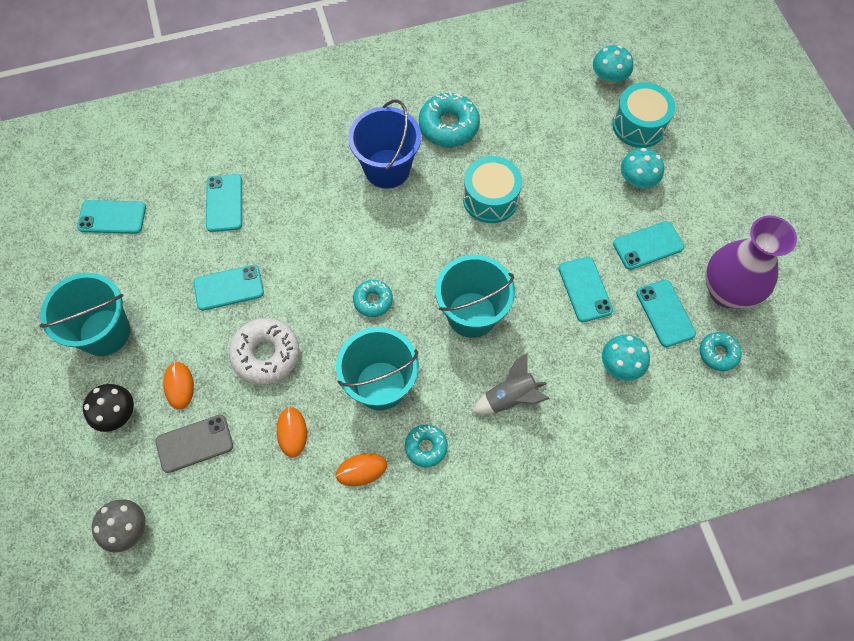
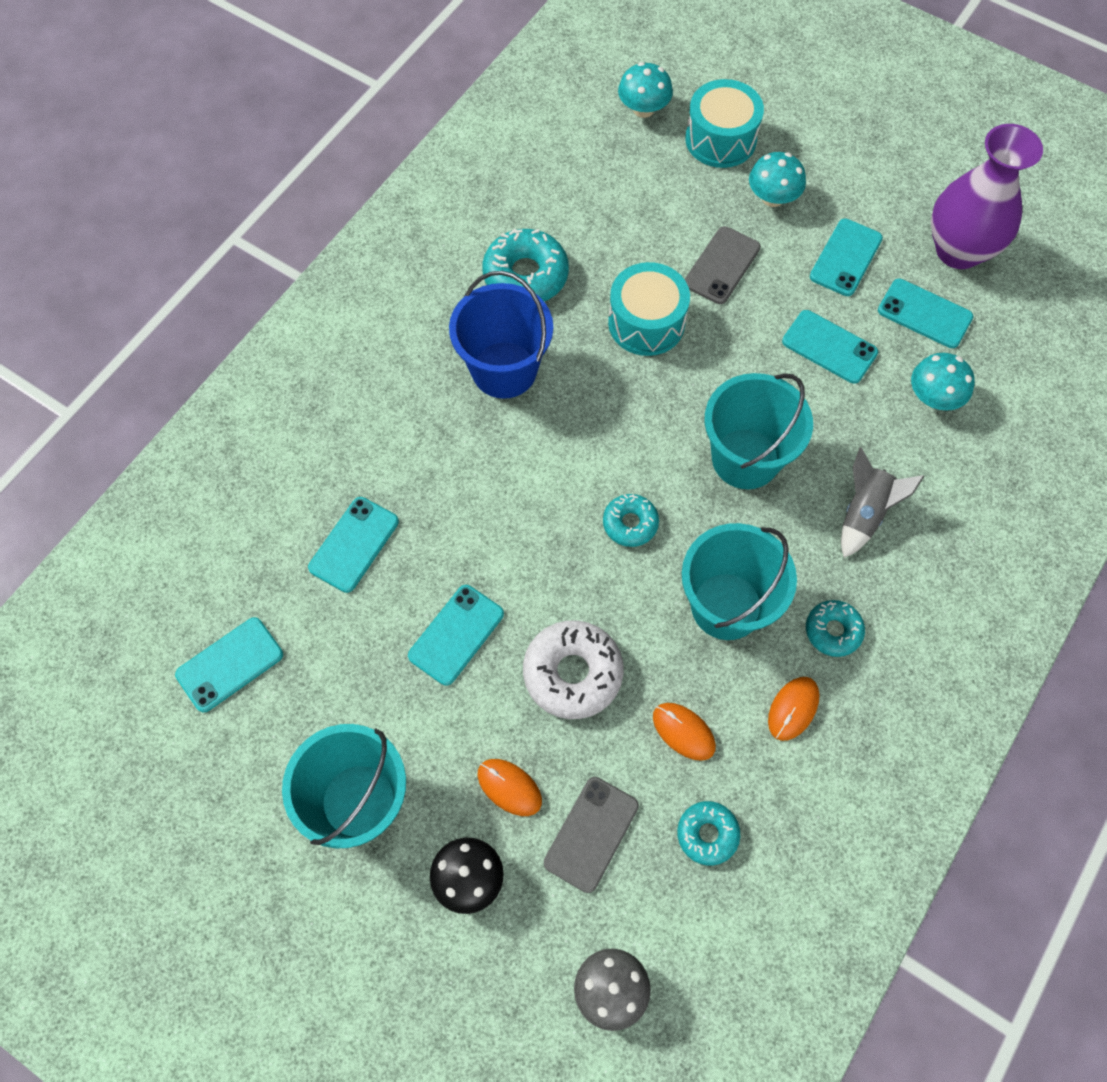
camera: 40 degrees left, 0 degrees up
(224, 203) = (354, 544): turquoise phone -> turquoise phone turned 75 degrees clockwise
(566, 197) = (722, 265): none -> grey phone
(718, 353) = (1007, 317): turquoise donut -> turquoise donut (707, 834)

